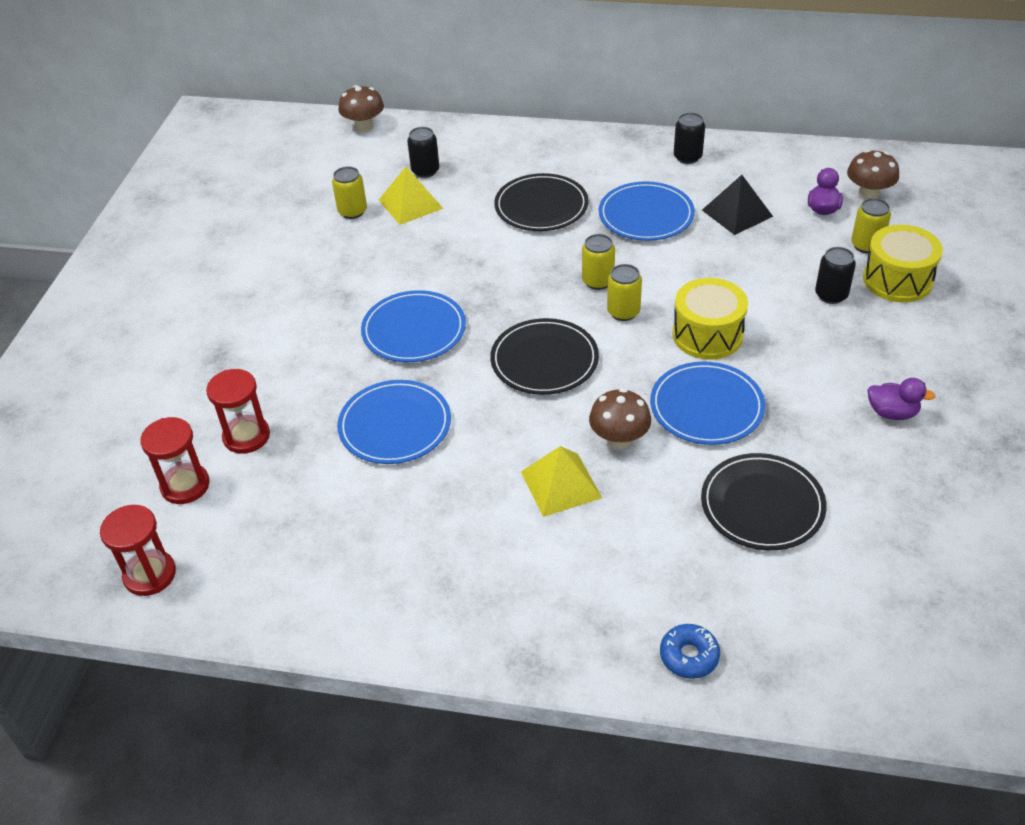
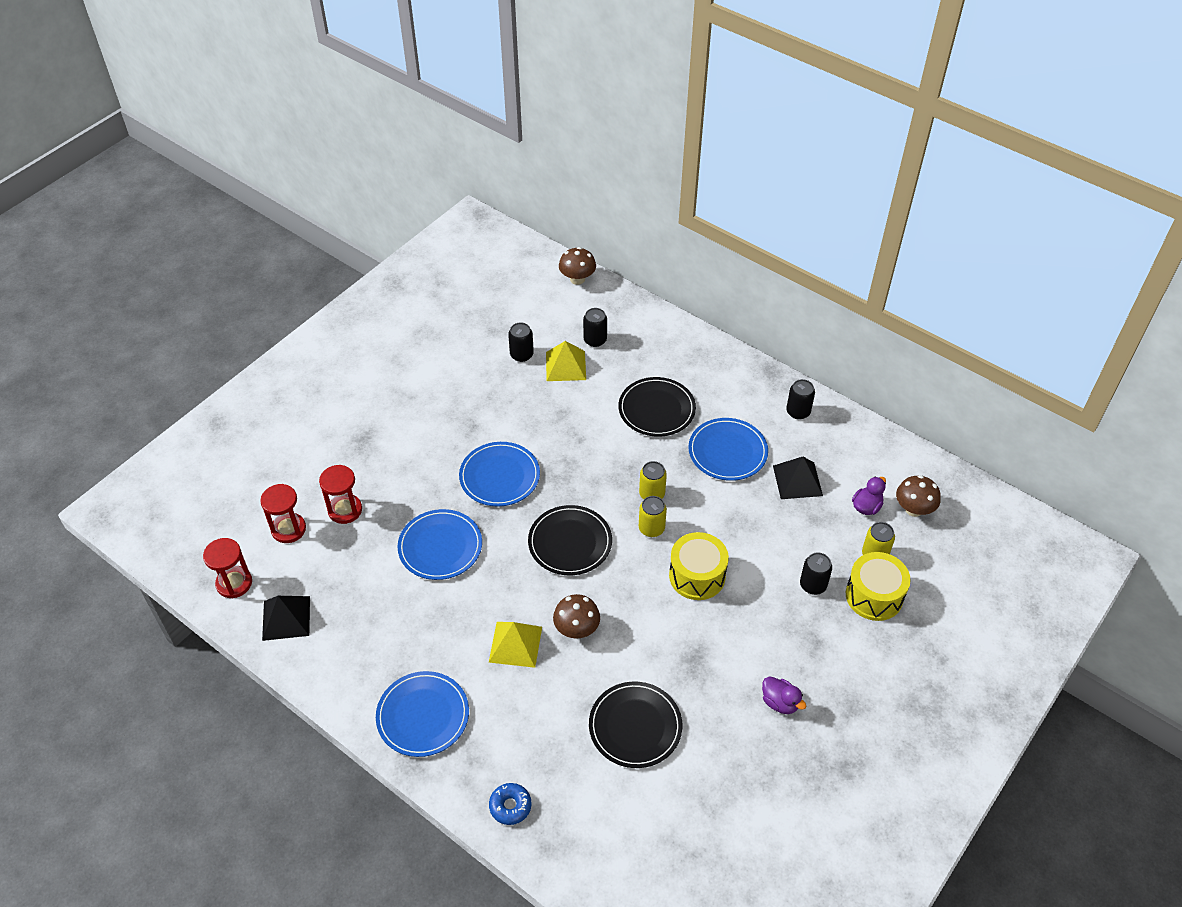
camera: 25 degrees right, 5 degrees up
(249, 582) = (286, 618): none -> black pyramid
(352, 211) = (521, 355): yellow can -> black can
(706, 407) = (653, 633): blue plate -> blue plate (423, 715)

